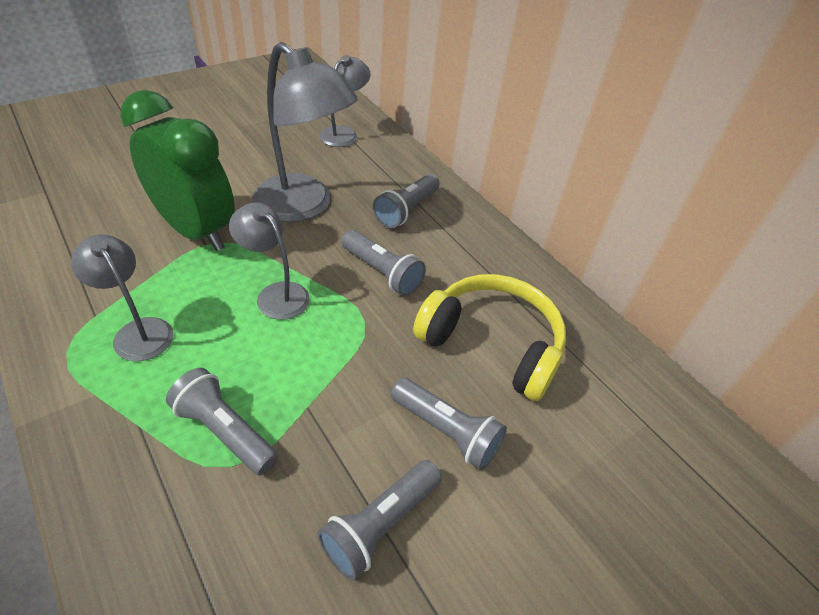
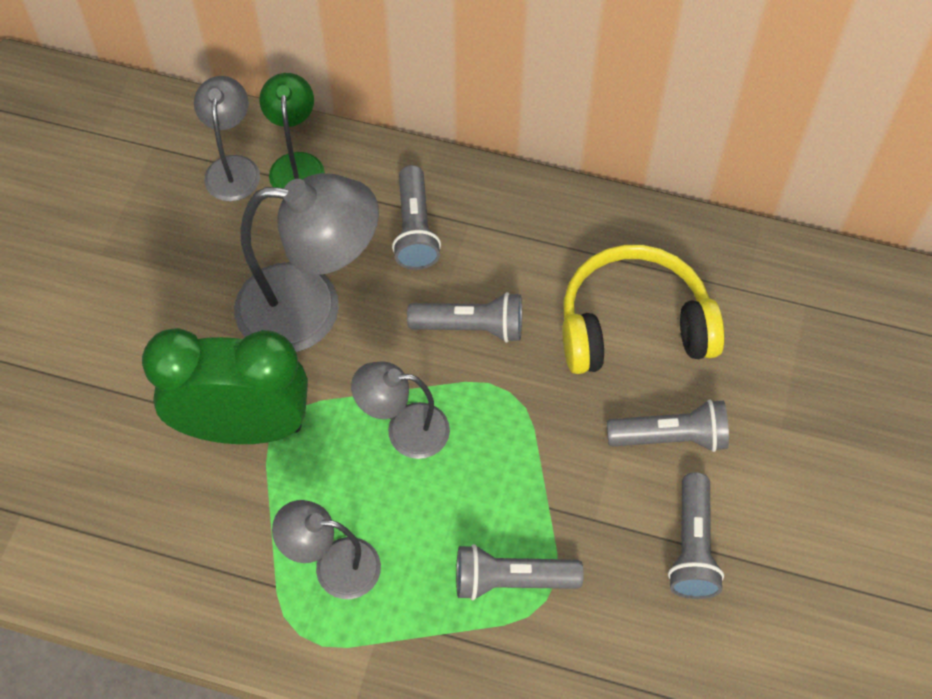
camera: 35 degrees left, 15 degrees up
(377, 150) = (296, 165): none -> green lamp

